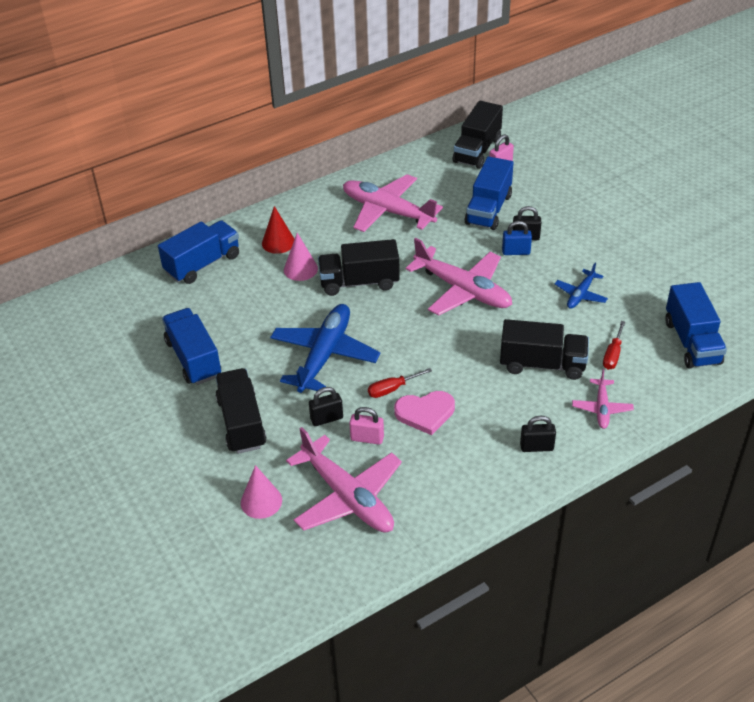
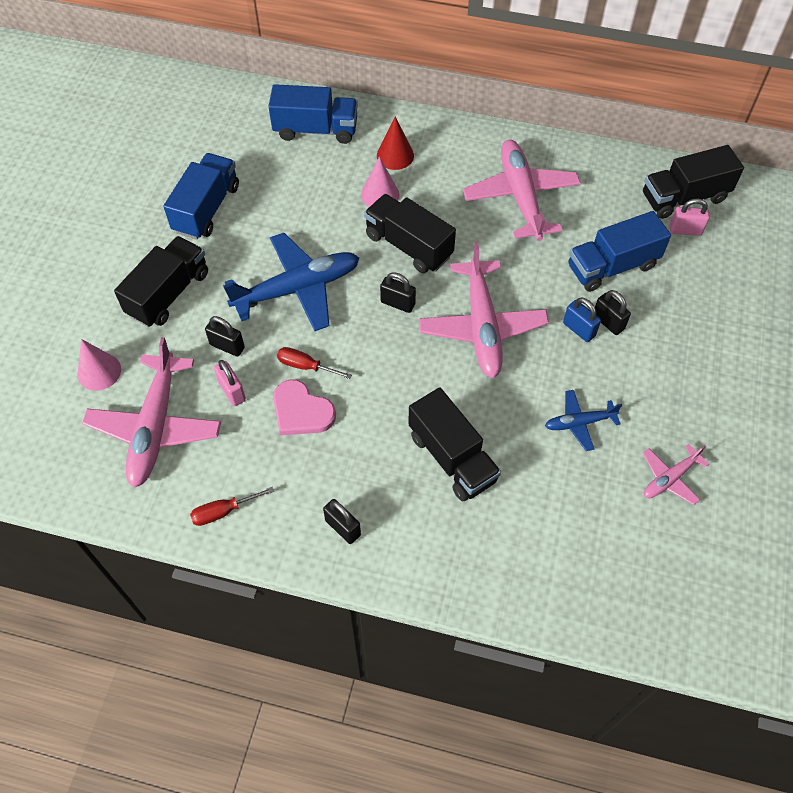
camera: 45 degrees right, 15 degrees up
(398, 315) = (397, 303): none -> black padlock
(601, 408) = (444, 547): pink plane -> pink plane (670, 478)
(613, 354) = (526, 507): red screwdriver -> red screwdriver (223, 511)
(692, 342) = (617, 566): blue truck -> none

